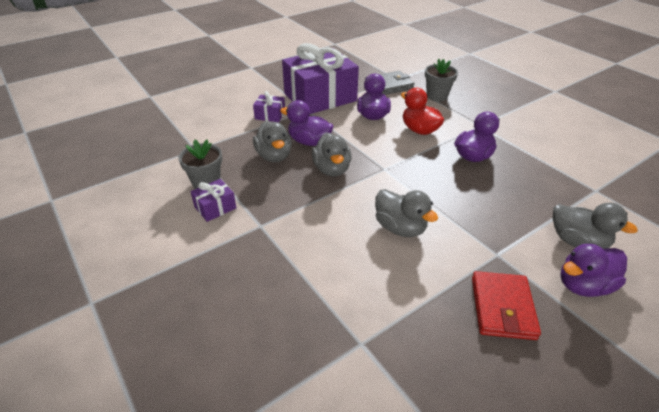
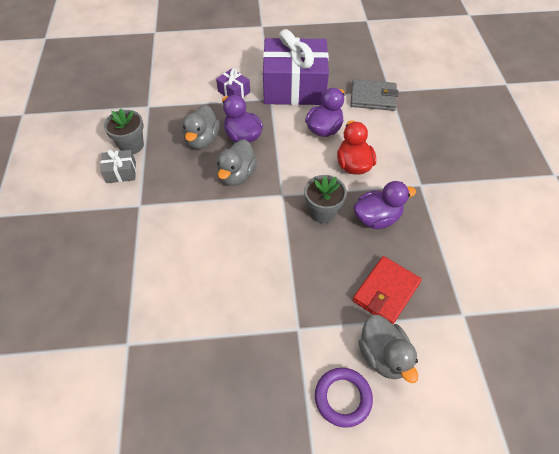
camera: 30 degrees right, 15 degrees up
(215, 207) = (121, 172): purple gift -> grey gift
(400, 228) = (241, 261): grey duck -> none
(437, 96) = (410, 129): grey flower pot -> grey flower pot (322, 212)
(502, 307) = (254, 377): red wallet -> red wallet (386, 292)
(583, 285) = (343, 398): purple duck -> purple ring

